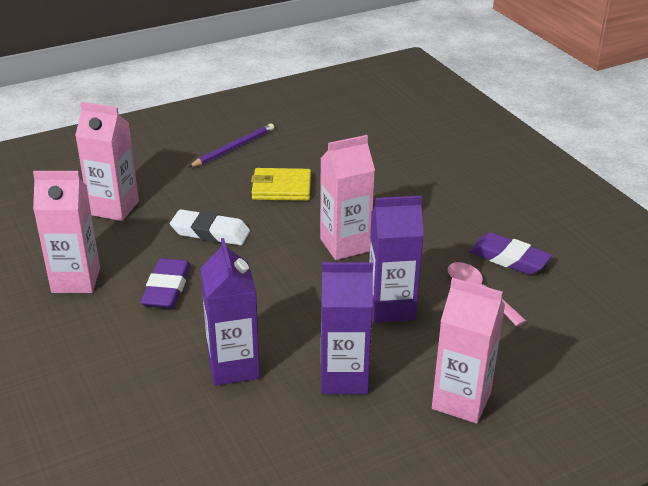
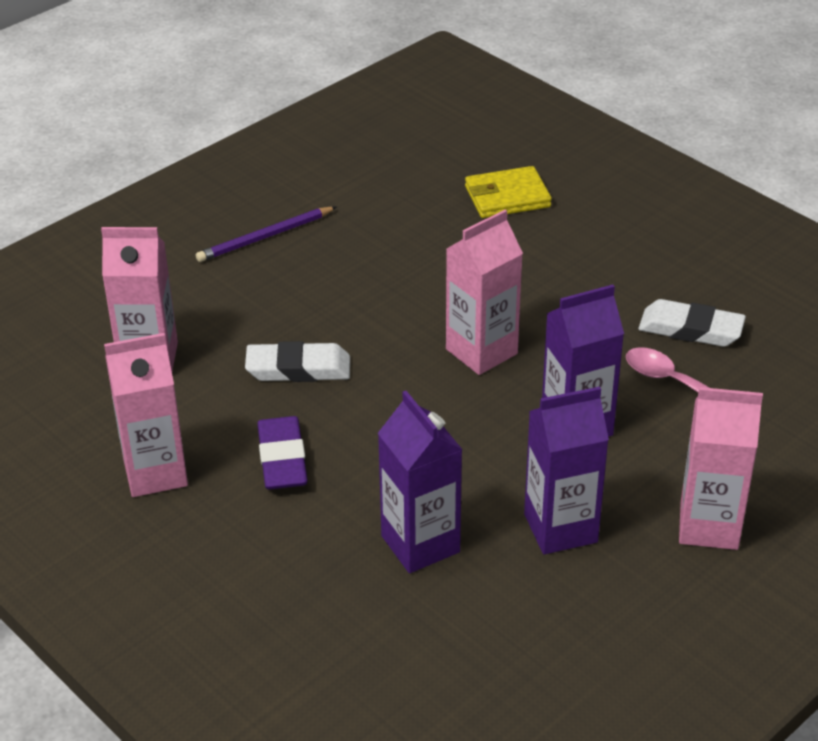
camera: 15 degrees left, 5 degrees up
(233, 148) = (265, 237): purple pencil -> purple pencil turned 150 degrees counterclockwise
(281, 188) = (360, 285): yellow wallet -> yellow wallet (507, 197)
(509, 258) = (690, 329): purple eraser -> white eraser

